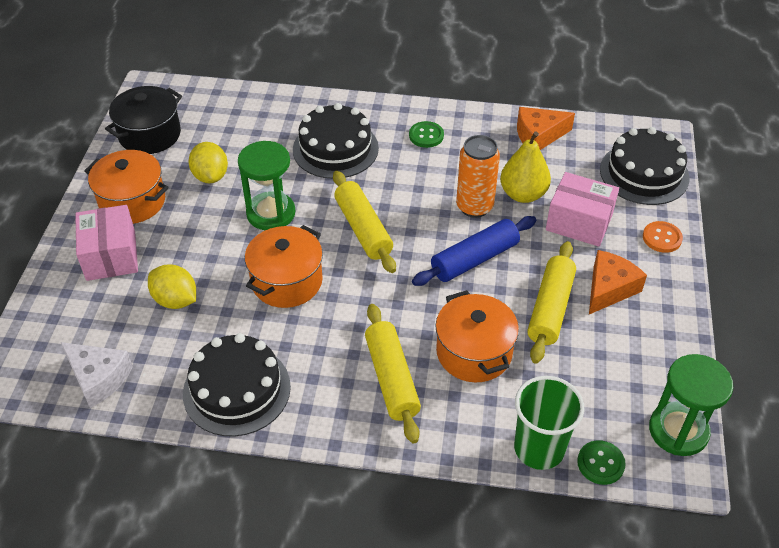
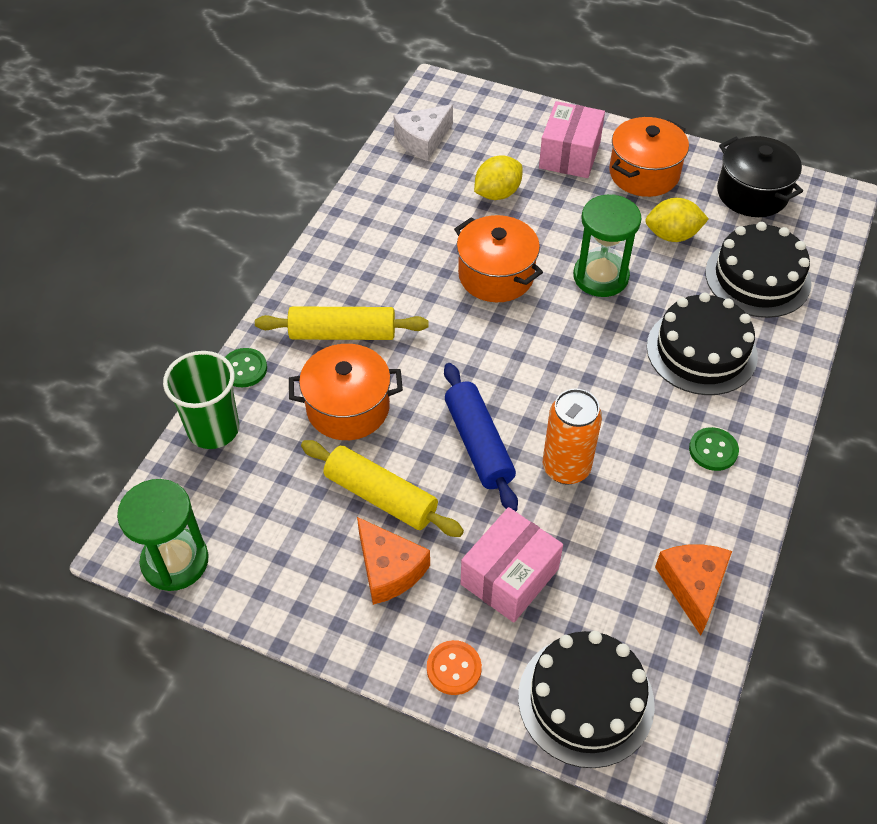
camera: 105 degrees right, 5 degrees up
(111, 255) = (569, 155): pink box -> pink box turned 75 degrees counterclockwise
(237, 390) = (375, 223): black cake -> black cake (757, 278)
(363, 229) = (555, 351): yellow rolling pin -> none
(523, 194) = (576, 528): yellow pear -> none
(600, 463) = (173, 475): green button -> green button (244, 369)

